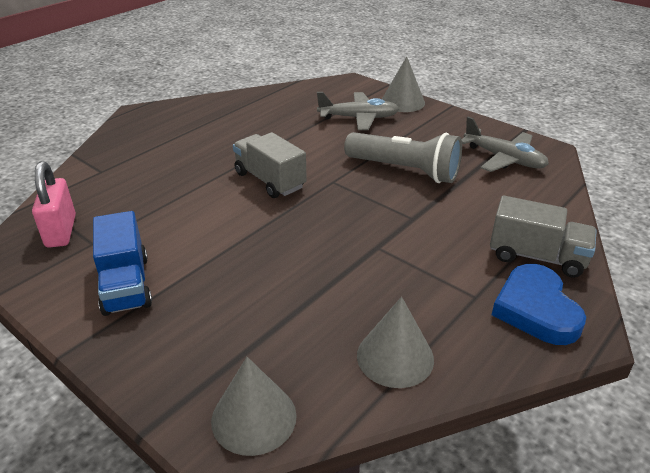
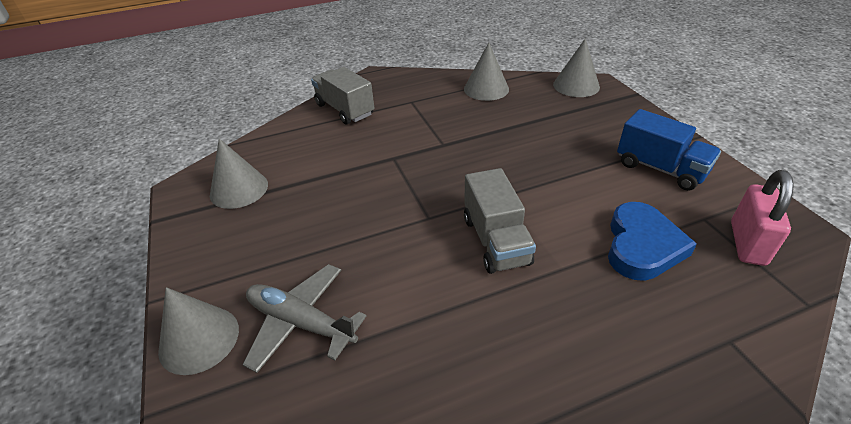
camera: 150 degrees left, 5 degrees up
(126, 285) = (660, 169): blue truck -> blue truck turned 120 degrees clockwise
(405, 170) = (345, 206): grey flashlight -> none
(504, 159) = (239, 189): grey plane -> grey cone
(536, 309) = (386, 88): blue heart -> blue heart (642, 246)

